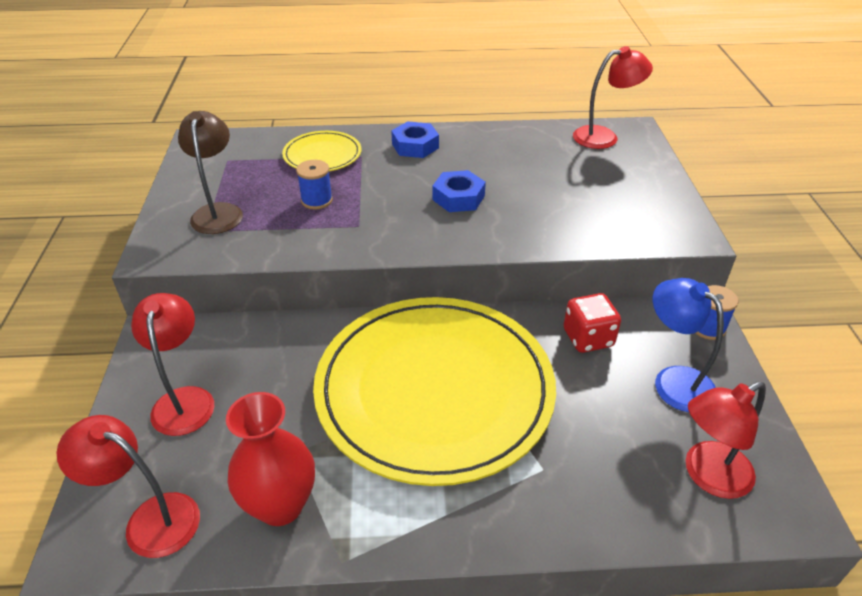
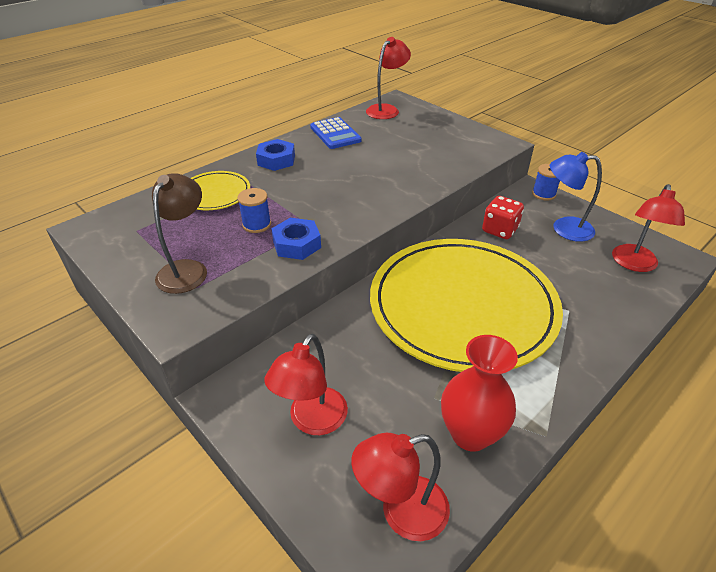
camera: 40 degrees left, 0 degrees up
(184, 400) = (312, 421): red lamp -> red lamp turned 105 degrees counterclockwise
(218, 212) = (187, 269): brown lamp -> brown lamp turned 60 degrees clockwise
(458, 198) = (352, 179): blue nut -> blue nut (297, 244)
(508, 142) = (335, 134): none -> blue calculator

